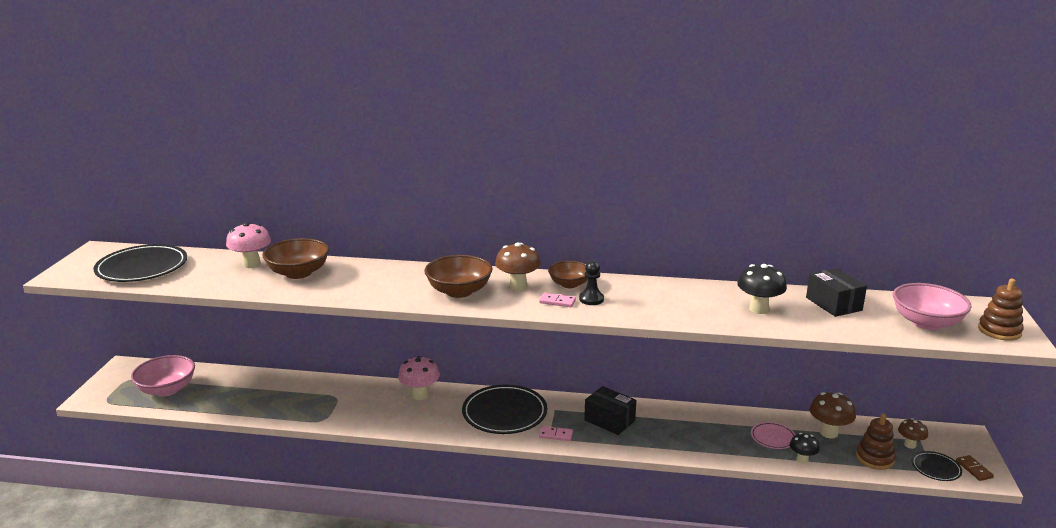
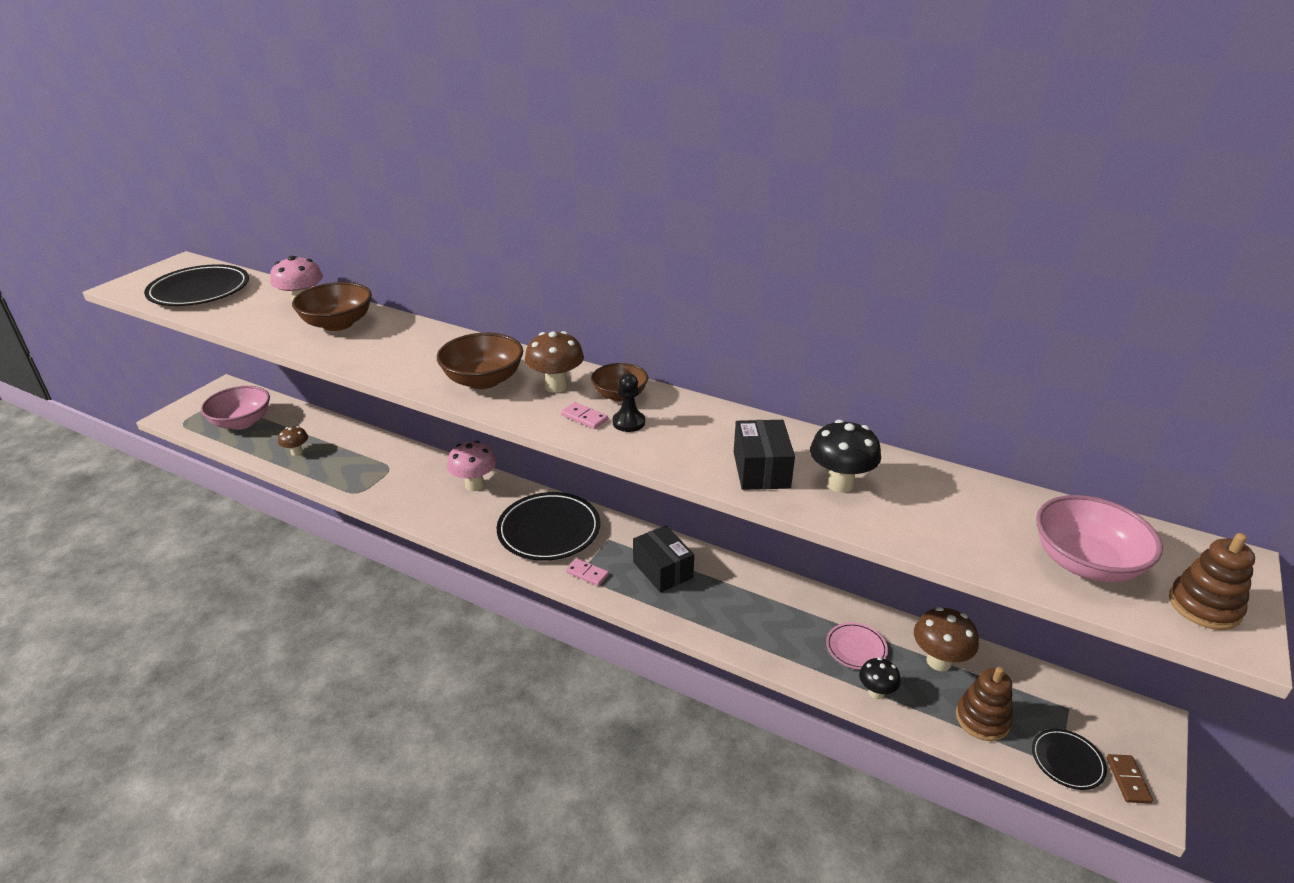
camera: 20 degrees right, 10 degrees up
(833, 304) = (958, 498): black box -> black box (761, 470)
(910, 445) = (1049, 712): brown mushroom -> brown mushroom (297, 452)

